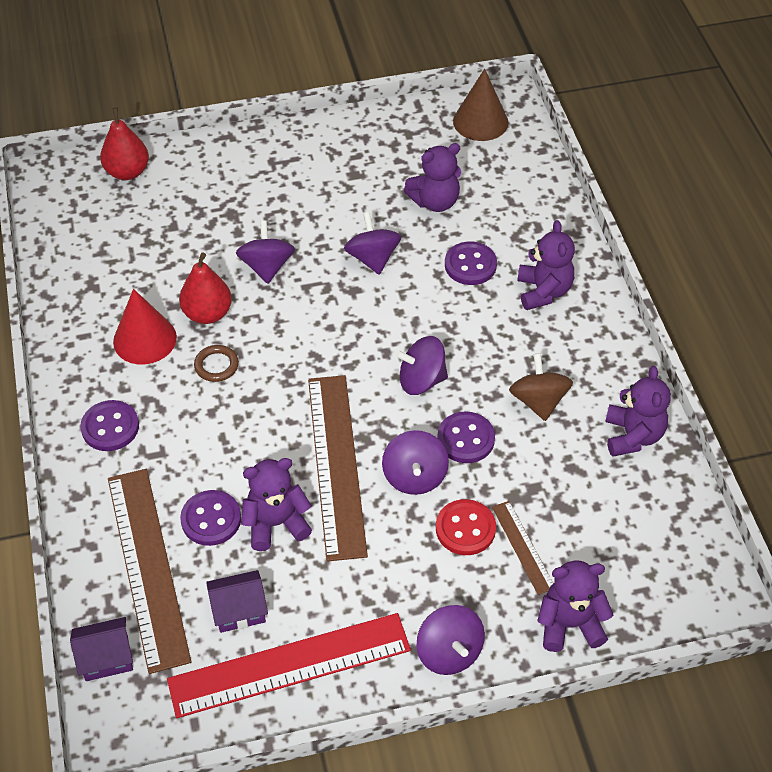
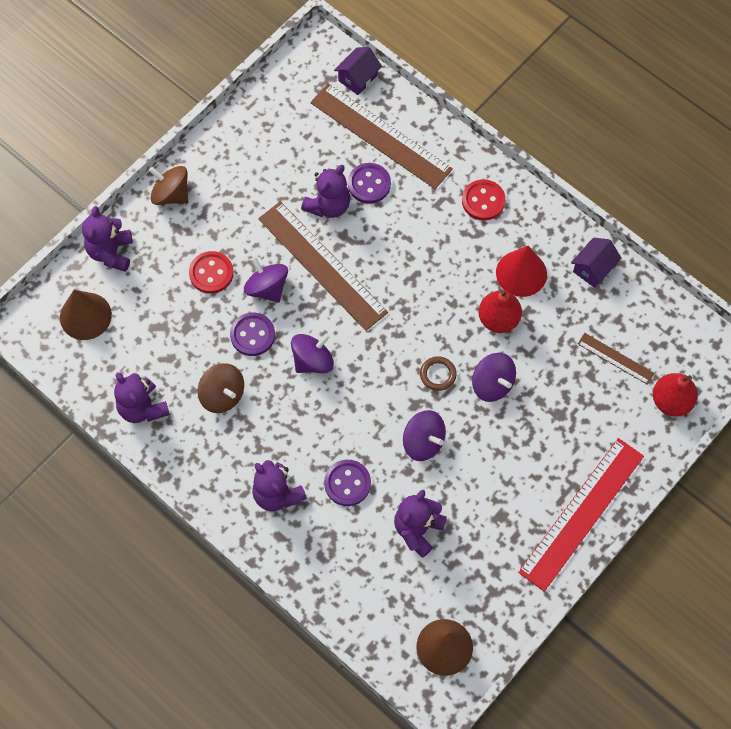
camera: 145 degrees right, 15 degrees up
(110, 427) = (483, 201): purple button -> red button
(216, 365) = (457, 284): brown ring -> brown ring (438, 374)
(239, 610) = (307, 144): purple house -> purple house (593, 268)
(289, 664) = (256, 134): red ruler -> red ruler (582, 513)
(449, 652) = (171, 194): purple spinning top -> brown spinning top
(523, 547) = (168, 283): brown ruler -> brown ruler (615, 358)
(569, 624) = (111, 252): purple teddy bear -> purple teddy bear turned 135 degrees clockwise
(643, 567) = (85, 316): none -> brown cone

